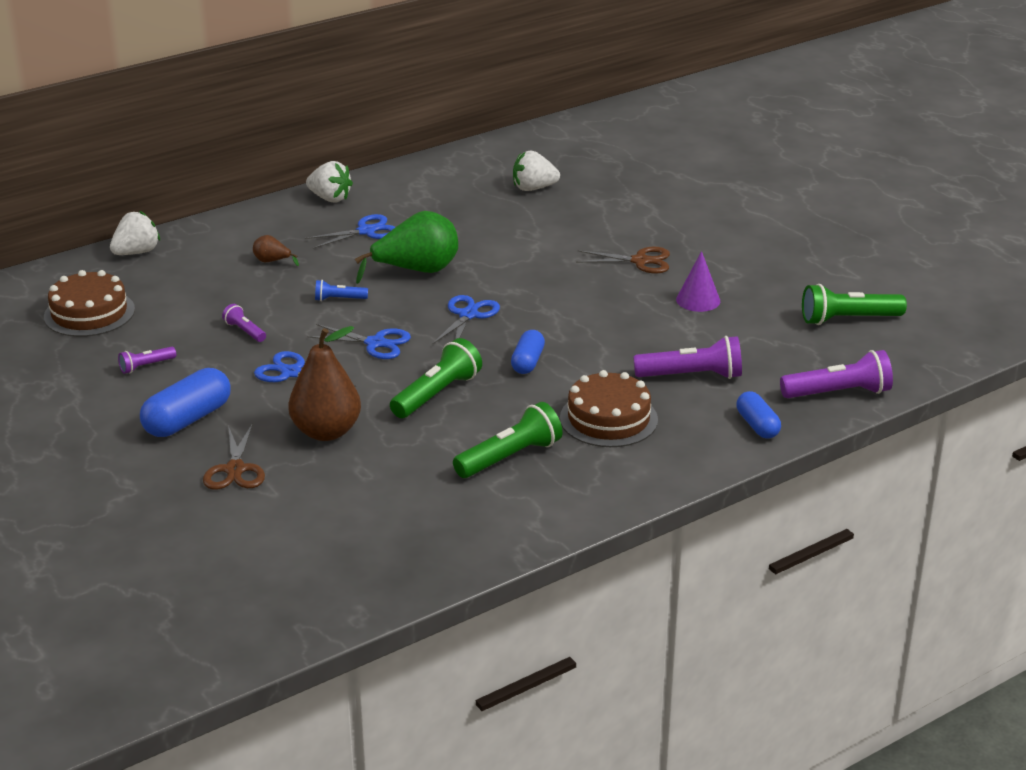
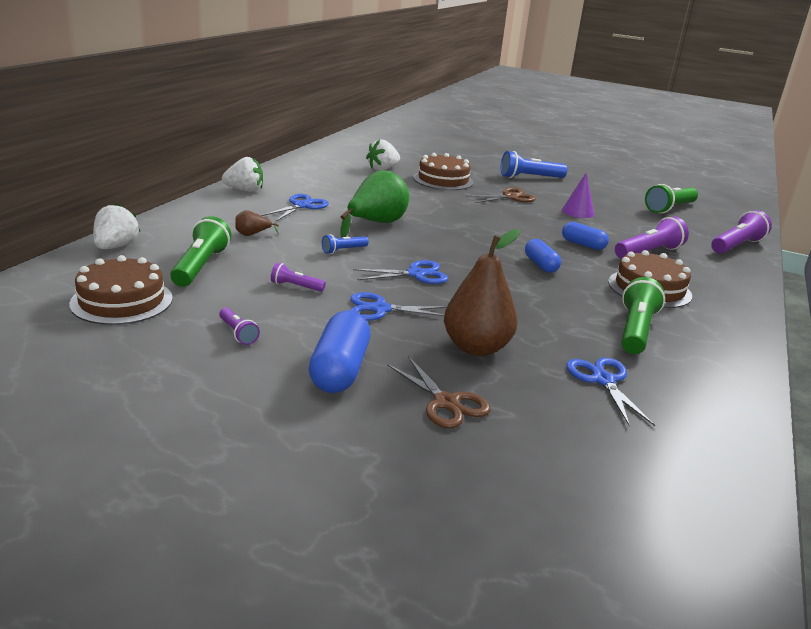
camera: 35 degrees left, 5 degrees down
(146, 366) = (238, 333): purple flashlight -> purple flashlight turned 60 degrees counterclockwise
(437, 394) = (515, 299): green flashlight -> green flashlight (200, 266)
(468, 315) = (454, 244): blue scissors -> blue scissors (603, 380)
(590, 218) = (443, 180): none -> brown cake
(720, 233) = (530, 178): none -> blue flashlight
(757, 425) = (733, 272): blue capsule -> blue capsule (583, 244)

